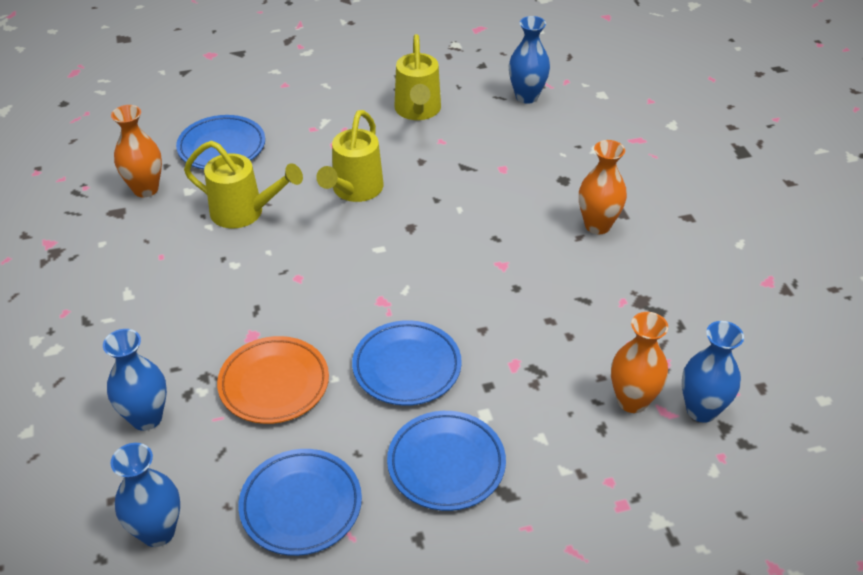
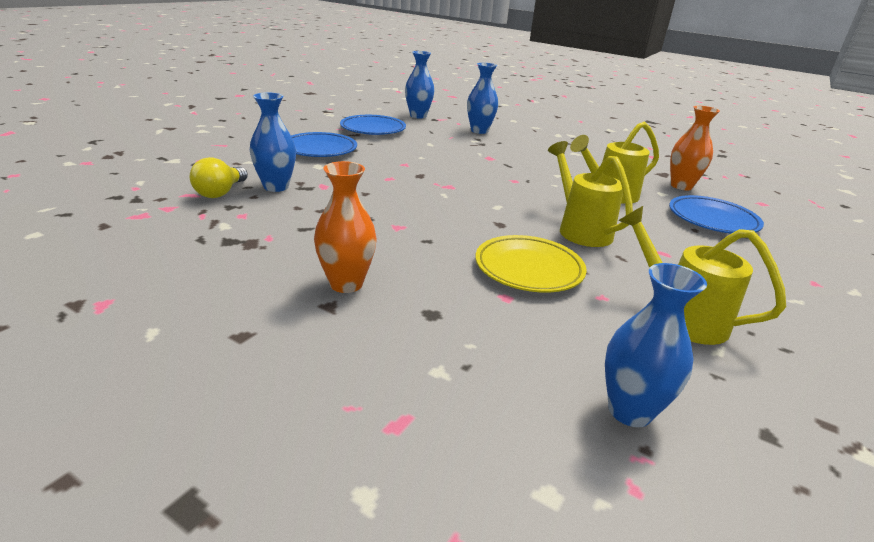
camera: 135 degrees right, 15 degrees down
(274, 384) = (446, 149): orange plate -> none
(407, 367) = (389, 169): blue plate -> none
(456, 179) = (528, 269): none -> yellow plate
(632, 401) = (220, 192): orange vase -> yellow light bulb
(701, 410) = (159, 202): blue vase -> blue vase (276, 187)

